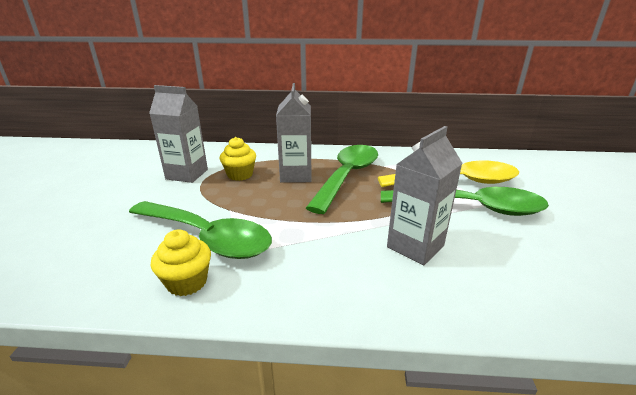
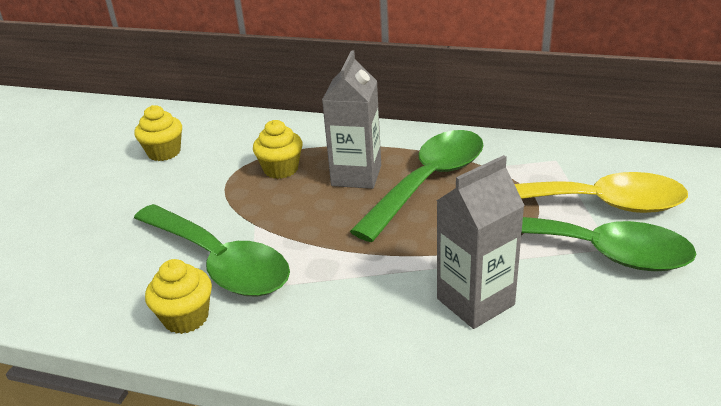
camera: 15 degrees right, 5 degrees up
(147, 170) = (164, 152): none -> yellow cupcake
(187, 174) = (212, 163): grey carton -> none

